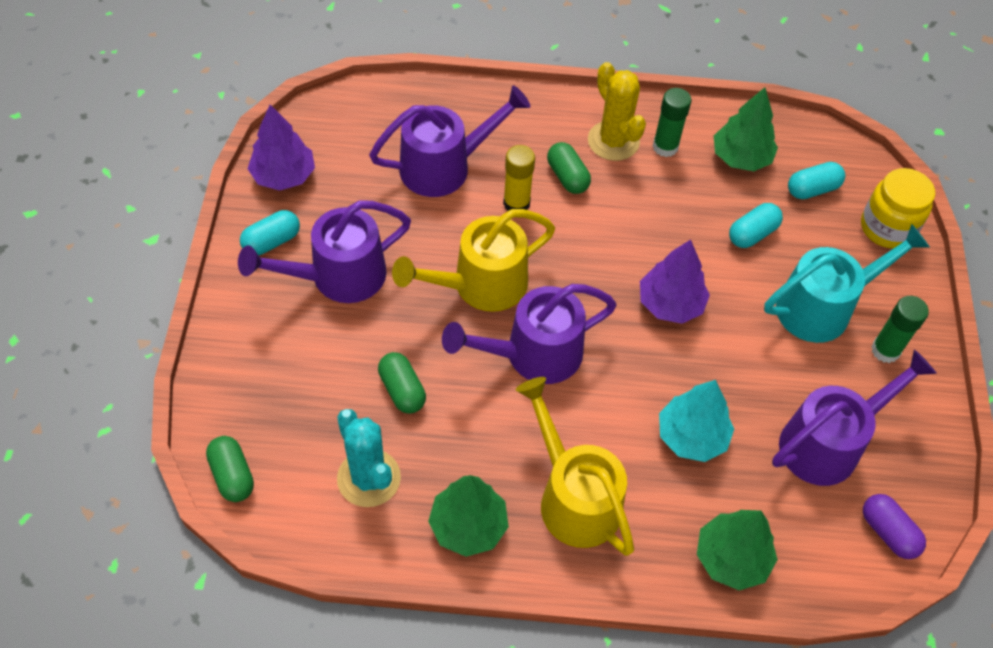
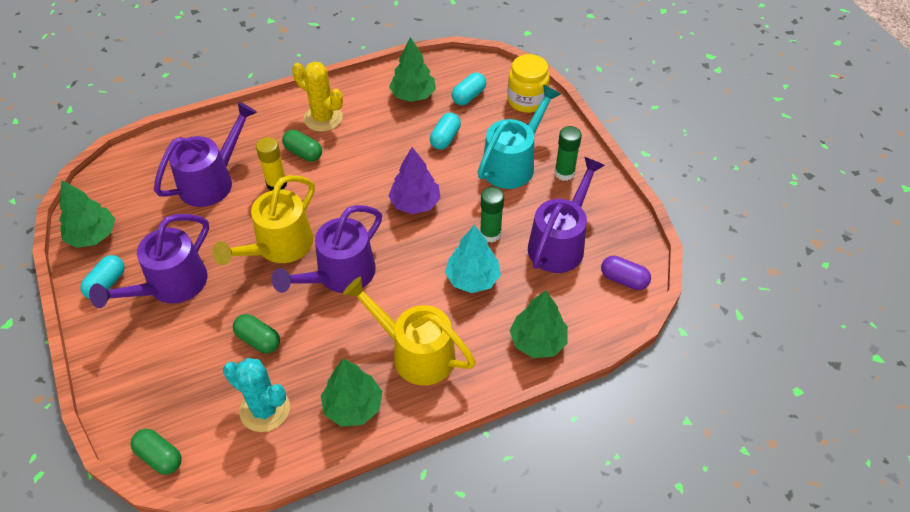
camera: 25 degrees left, 5 degrees down
(284, 176) = (93, 235): purple tree -> green tree
(665, 147) = (360, 108): green glue stick -> green glue stick (490, 234)

